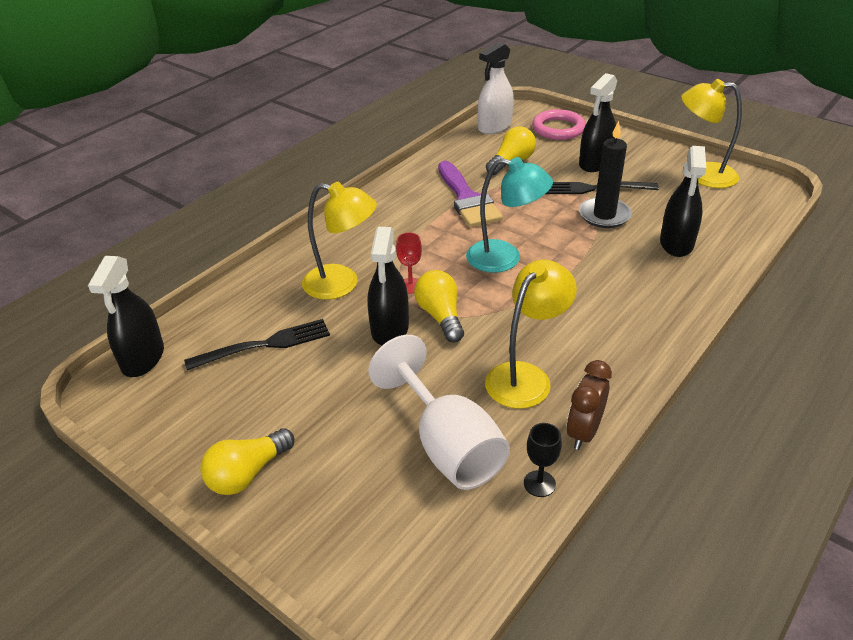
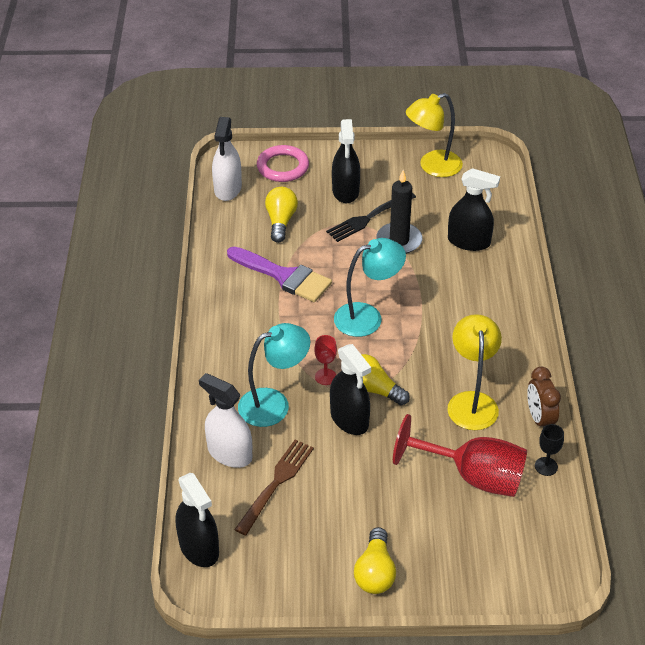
camera: 40 degrees left, 5 degrees up
(260, 302) = (229, 453): none -> white spray bottle
(264, 345) = (276, 483): black fork -> brown fork
(342, 284) = (274, 404): yellow lamp -> turquoise lamp
(448, 445) = (473, 476): white goblet -> red goblet
(676, 243) = (469, 241): black spray bottle -> black spray bottle turned 45 degrees counterclockwise

